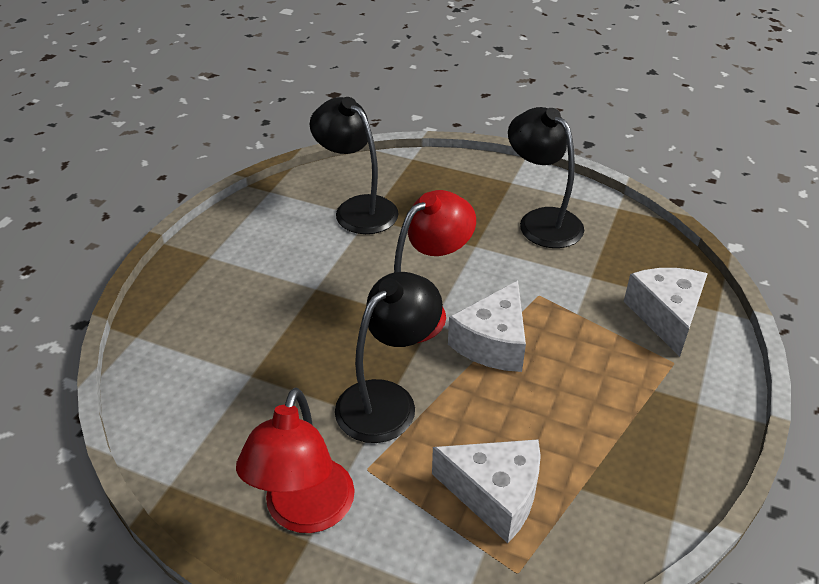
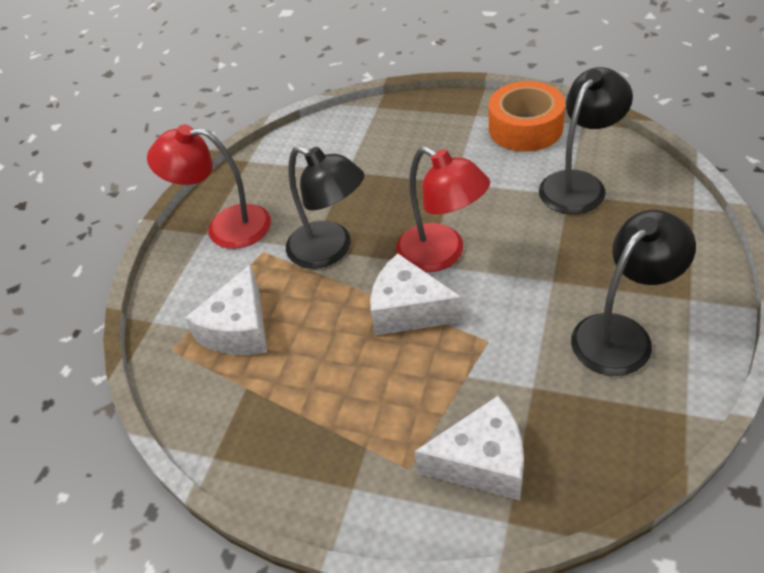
camera: 90 degrees right, 5 degrees up
(255, 226) = (525, 128): none -> orange tape

